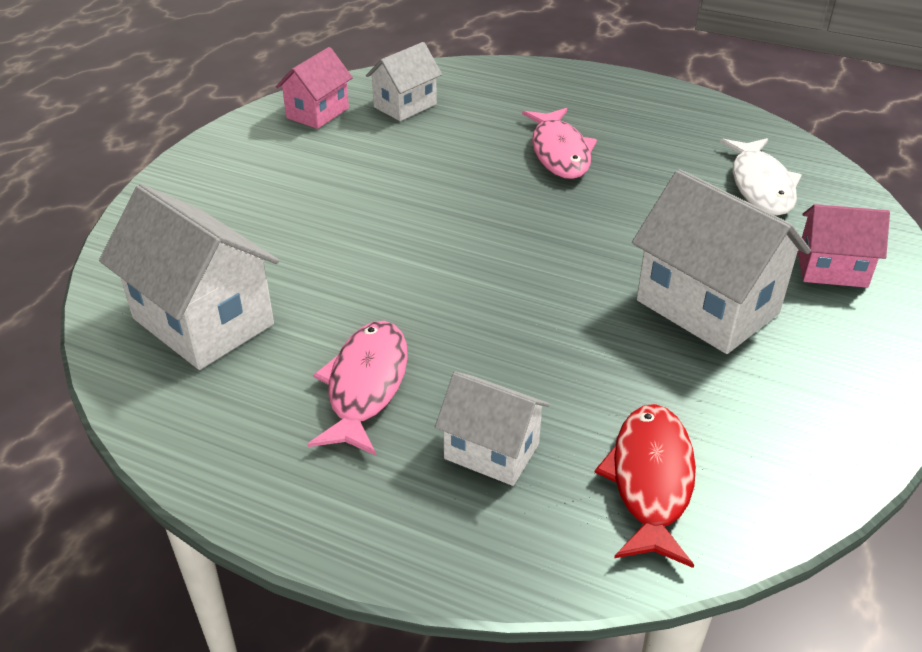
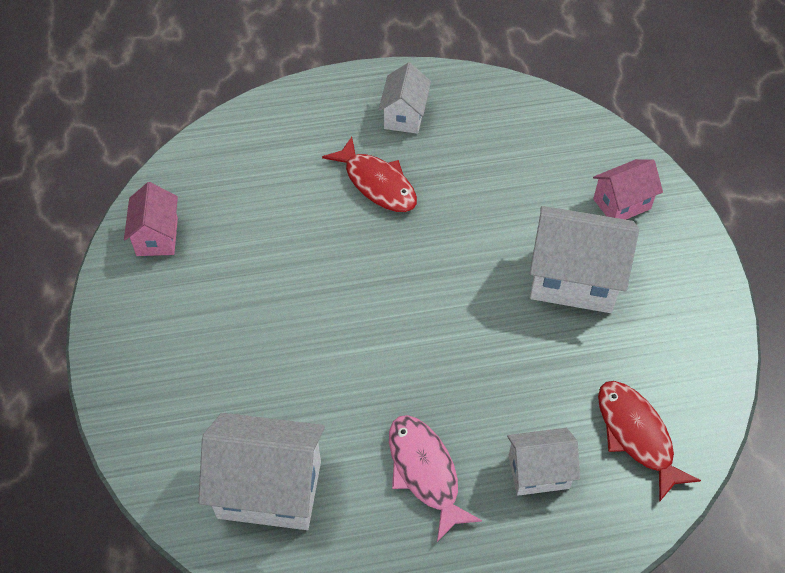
camera: 35 degrees left, 15 degrees up
(405, 106) = (220, 192): white house -> white house (404, 116)
(559, 152) = (377, 184): pink fish -> red fish
(760, 185) = (531, 147): white fish -> none

